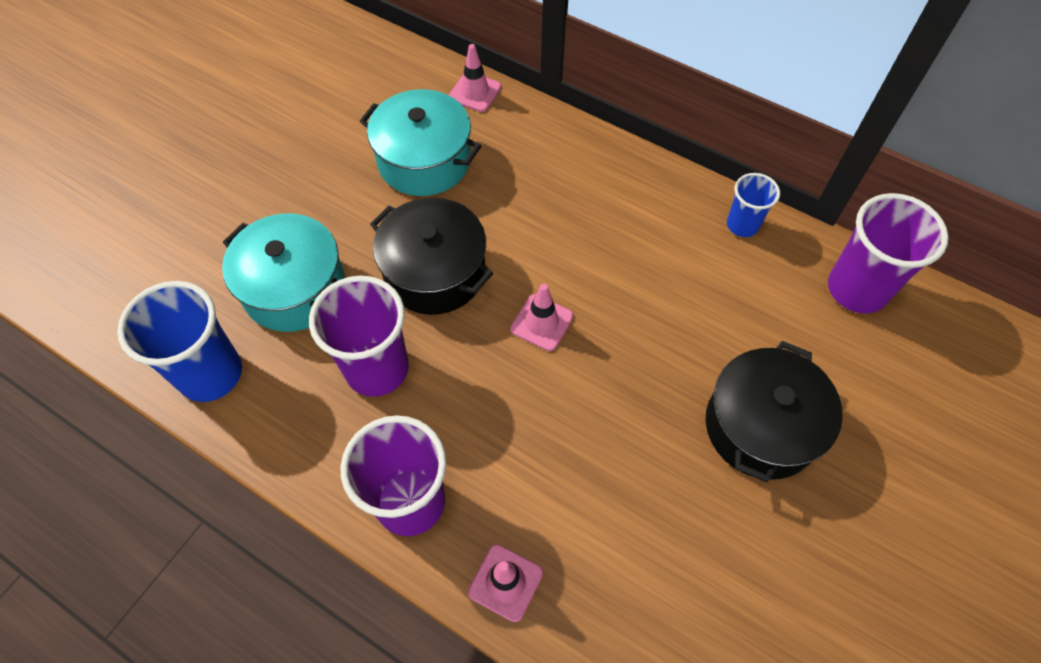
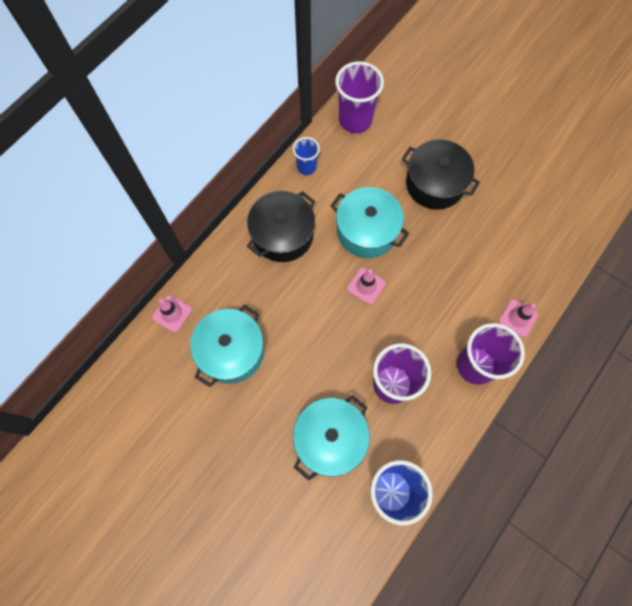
camera: 85 degrees left, 10 degrees up
(435, 272) = (325, 347): black pot -> black pot (282, 235)
(642, 319) = (367, 231): none -> turquoise pot

